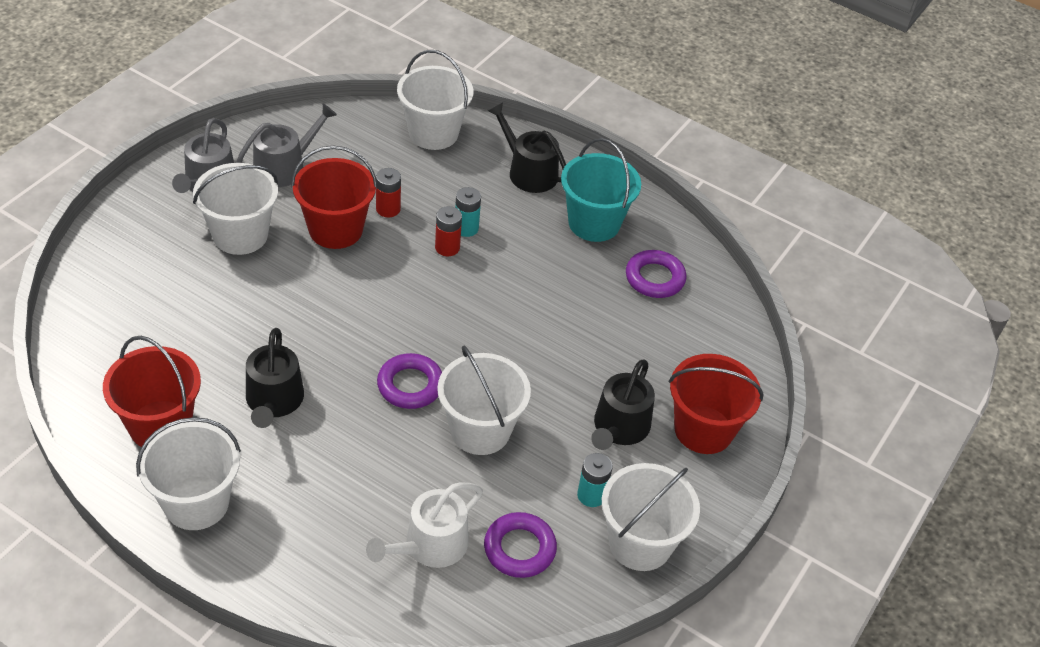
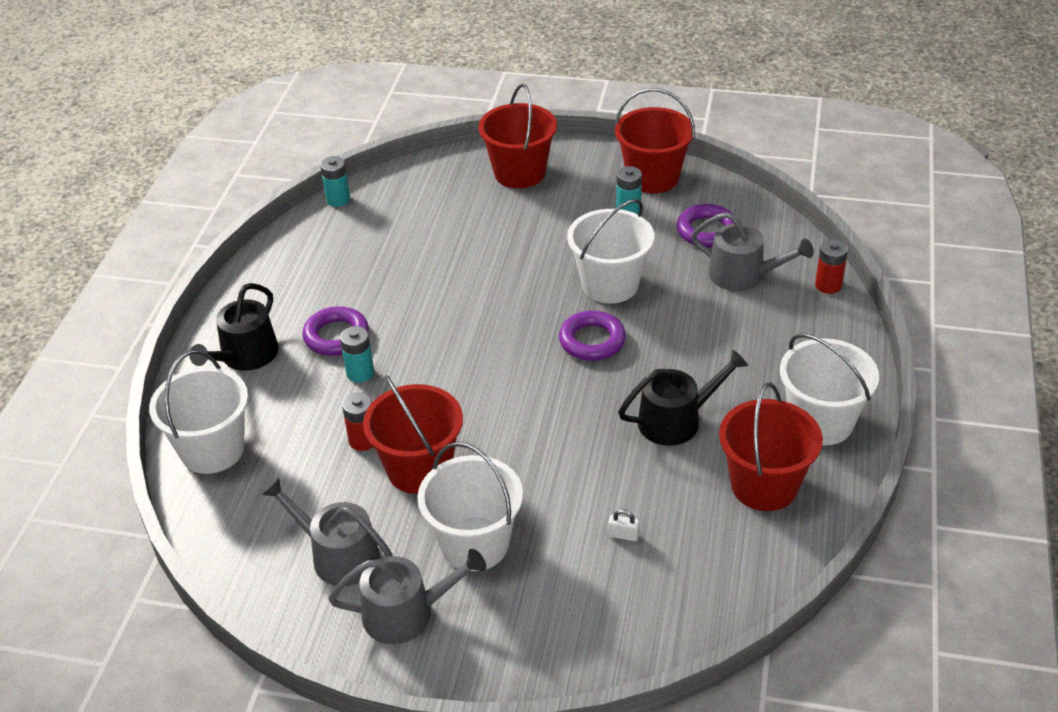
camera: 105 degrees left, 5 degrees down
(182, 317) = (623, 535): none -> white padlock
(430, 545) = (743, 275): white watering can -> grey watering can
(447, 247) = (397, 377): red battery -> red battery (828, 285)
(594, 223) = (302, 291): turquoise bucket -> none
(619, 428) = (550, 213): black watering can -> none
(640, 543) = (652, 177): white bucket -> red bucket
(654, 278) = (359, 236): purple ring -> purple ring (336, 336)
(721, 280) = (338, 199): none -> turquoise battery

